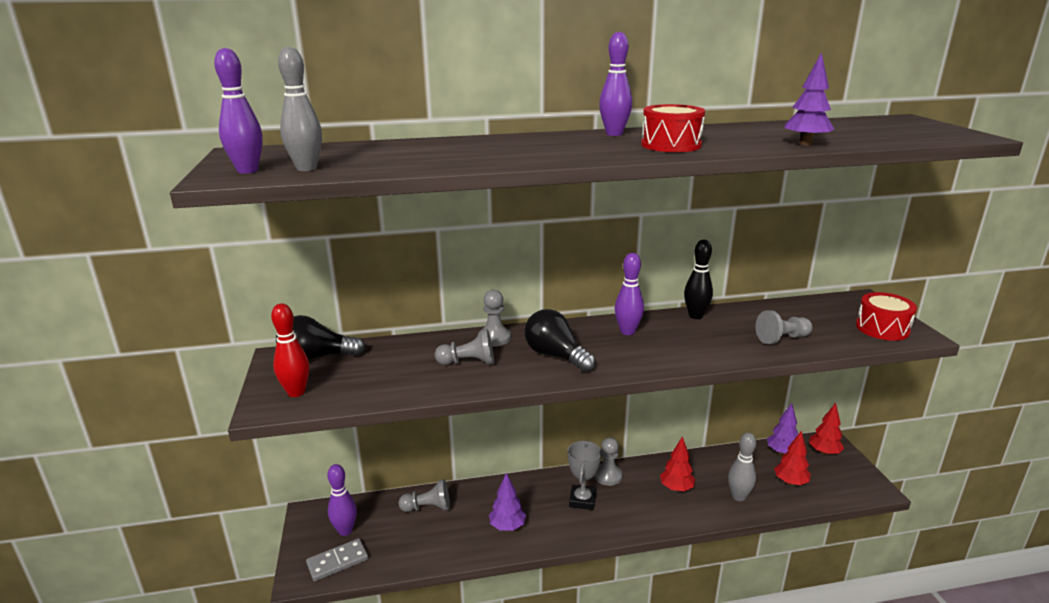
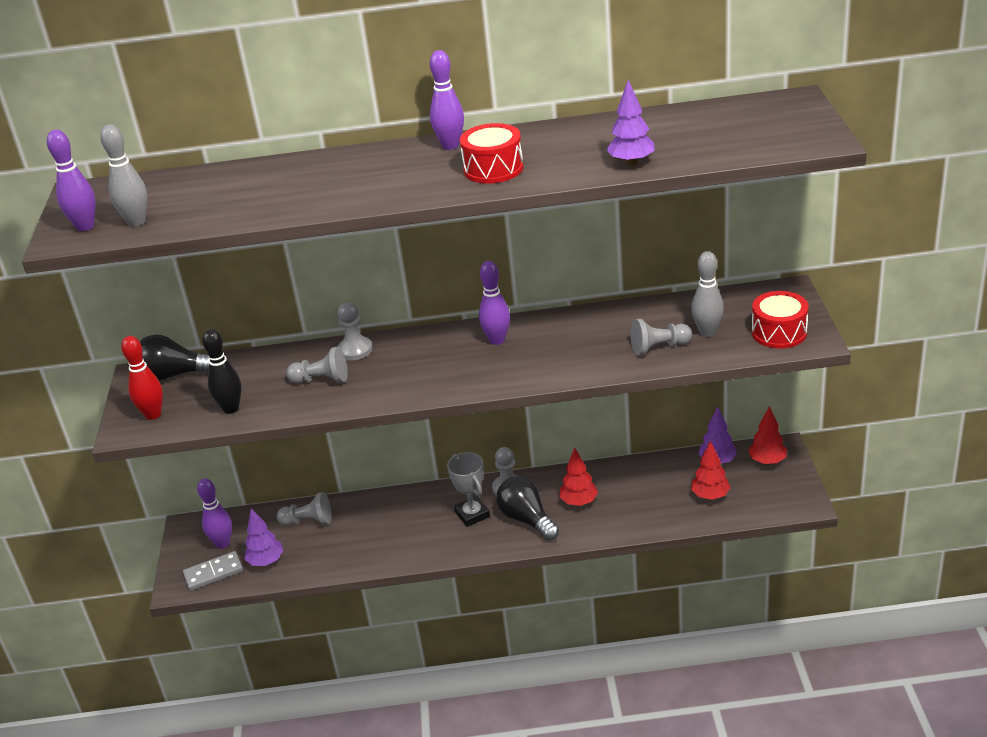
camera: 10 degrees right, 10 degrees up
(507, 526) = (387, 541): purple tree -> purple tree (266, 562)
(556, 356) = (411, 371): black light bulb -> black light bulb (527, 519)
(582, 500) = (472, 514): grey trophy -> grey trophy turned 45 degrees counterclockwise
(695, 316) = (581, 318): black bowling pin -> black bowling pin (231, 408)
(738, 496) = (644, 511): grey bowling pin -> grey bowling pin (707, 332)

